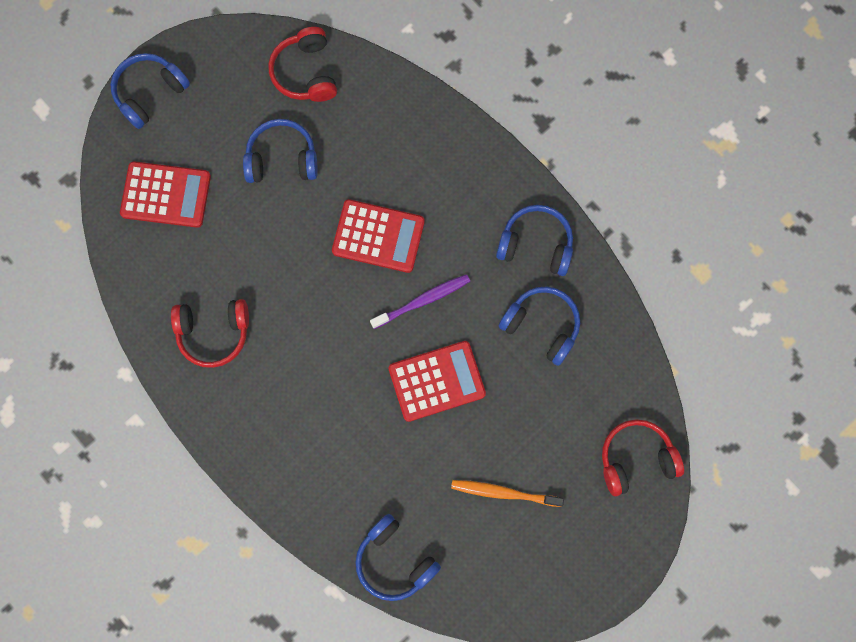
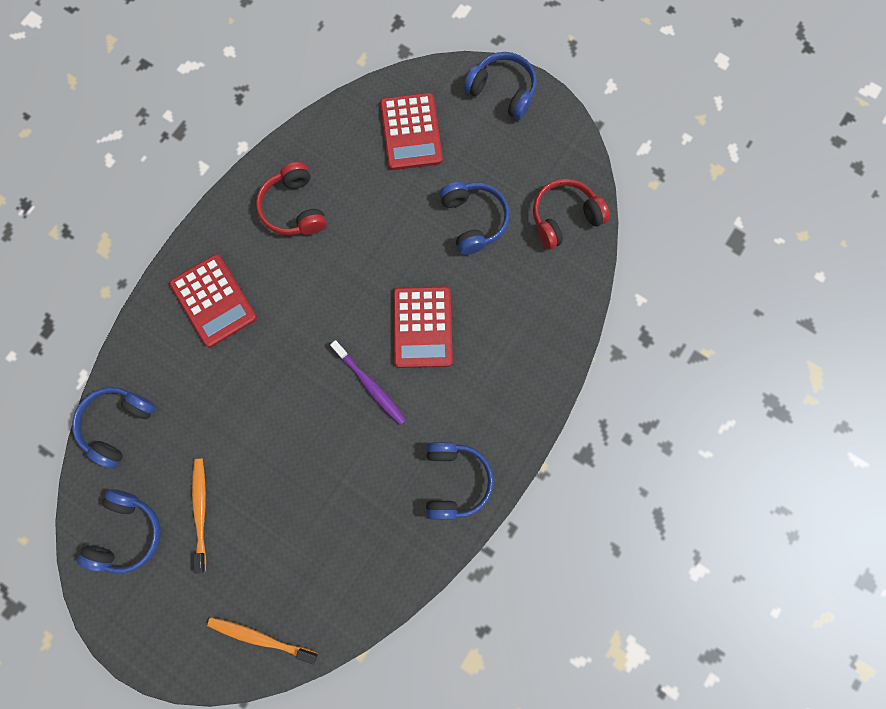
camera: 75 degrees right, 0 degrees up
(436, 381) = (295, 419): red calculator -> red calculator (214, 301)
(542, 326) = (373, 507): blue headphones -> blue headphones (128, 533)
(636, 459) = (260, 637): red headphones -> orange toothbrush

